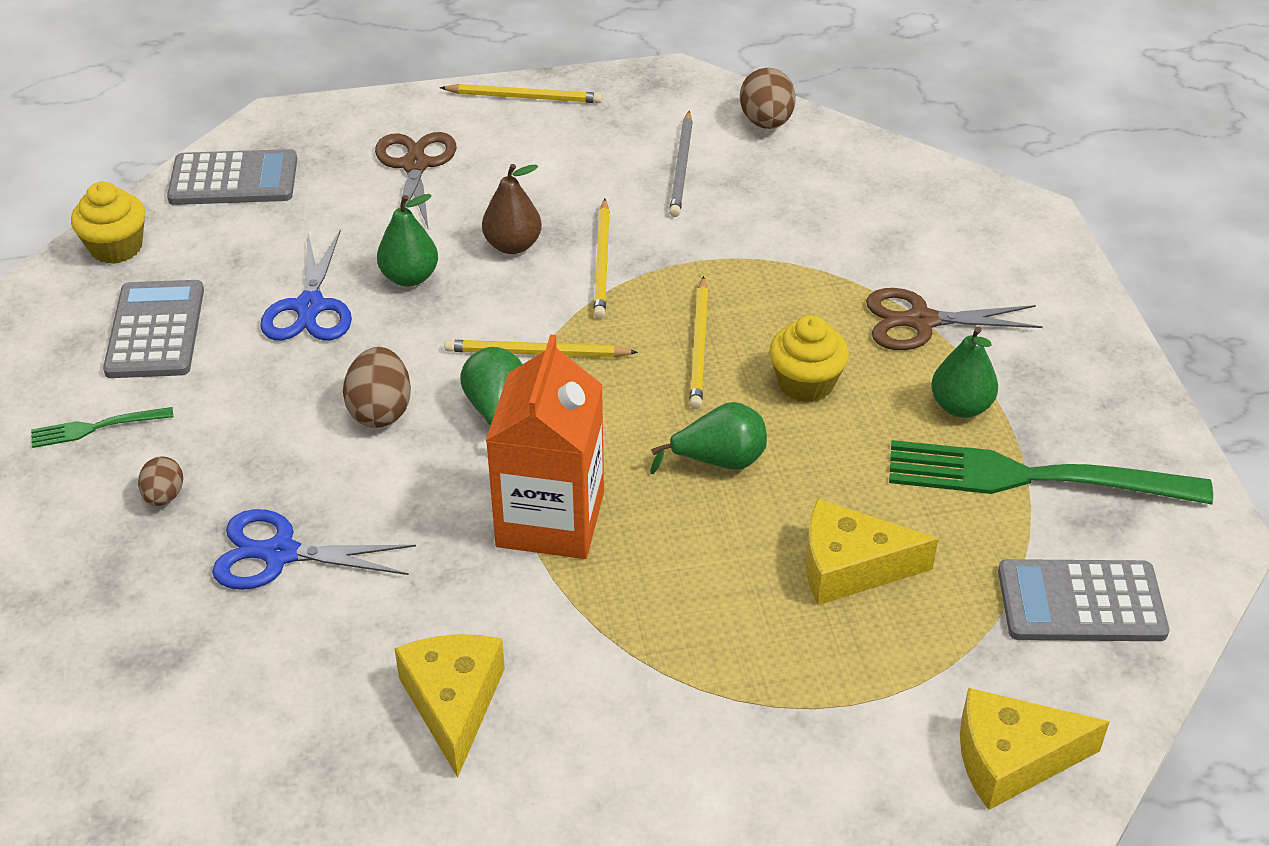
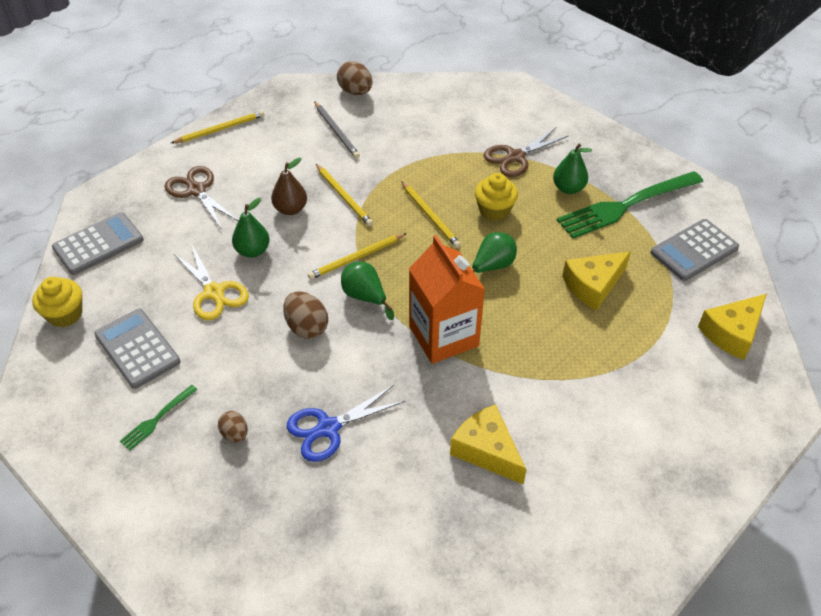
camera: 35 degrees left, 5 degrees up
(310, 307) = (214, 292): blue scissors -> yellow scissors

